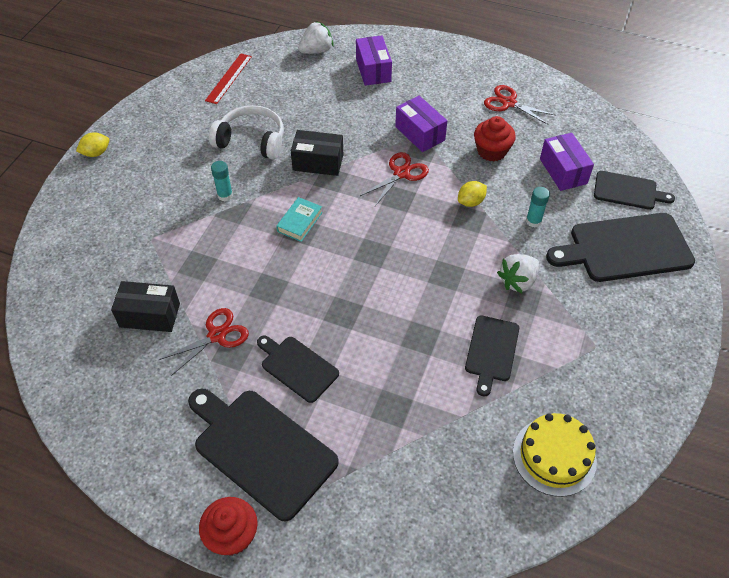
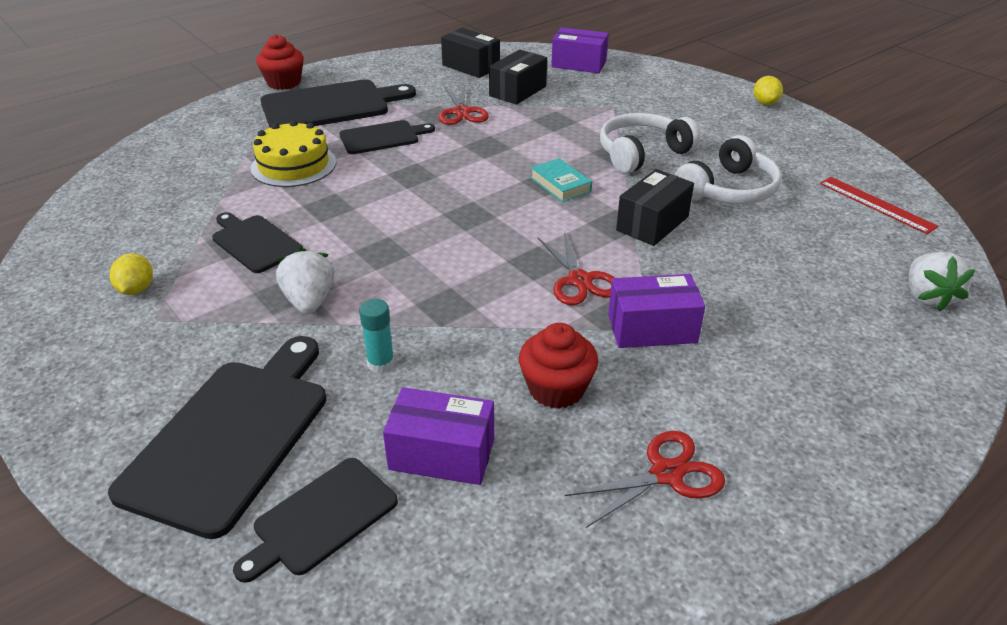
camera: 120 degrees right, 15 degrees down
(106, 381) = (471, 66): none -> black box
(225, 195) = (642, 153): turquoise glue stick -> white headphones
(373, 70) = (847, 339): purple box -> purple box (579, 64)
(470, 202) = (473, 320): yellow lemon -> yellow lemon (136, 289)
(554, 456) = (109, 231): yellow cake -> yellow cake (293, 165)

